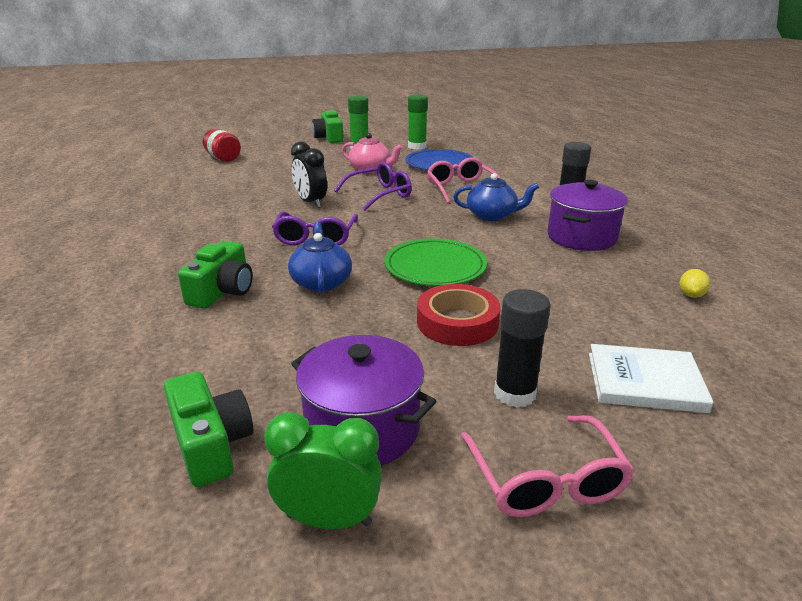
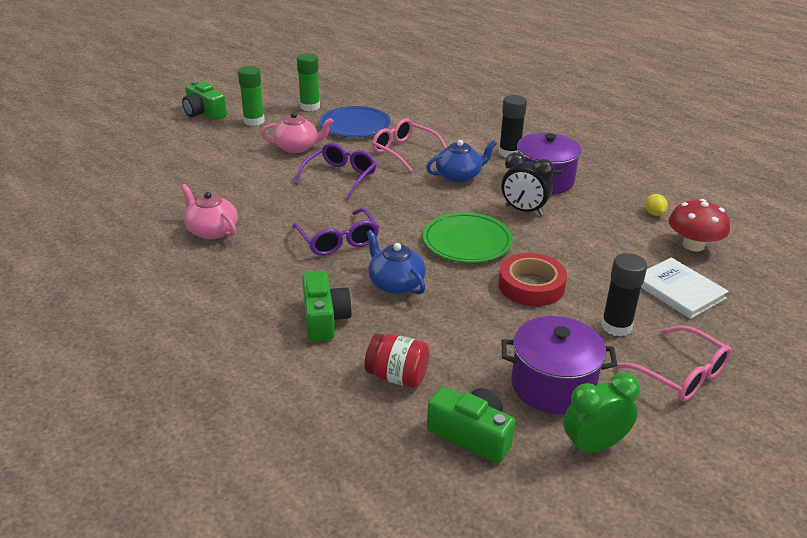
camera: 30 degrees left, 5 degrees up
(223, 158) = (120, 168): red jar -> red jar (397, 376)
(228, 208) = (212, 230): none -> pink teapot
(311, 203) = (287, 203): black clock -> black clock (524, 210)
(645, 382) = (679, 290): white book -> white book turned 75 degrees clockwise
(716, 339) = (693, 245): none -> red mushroom

